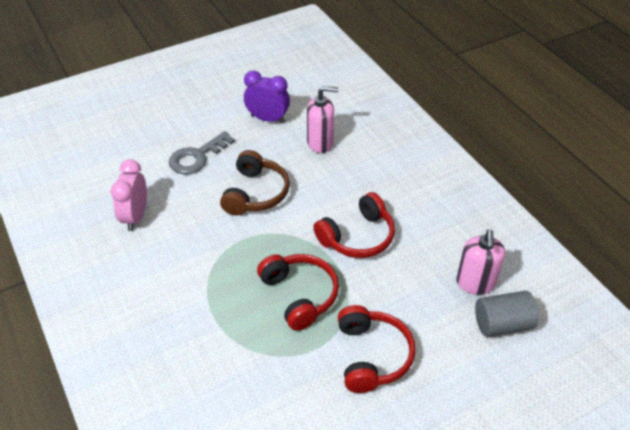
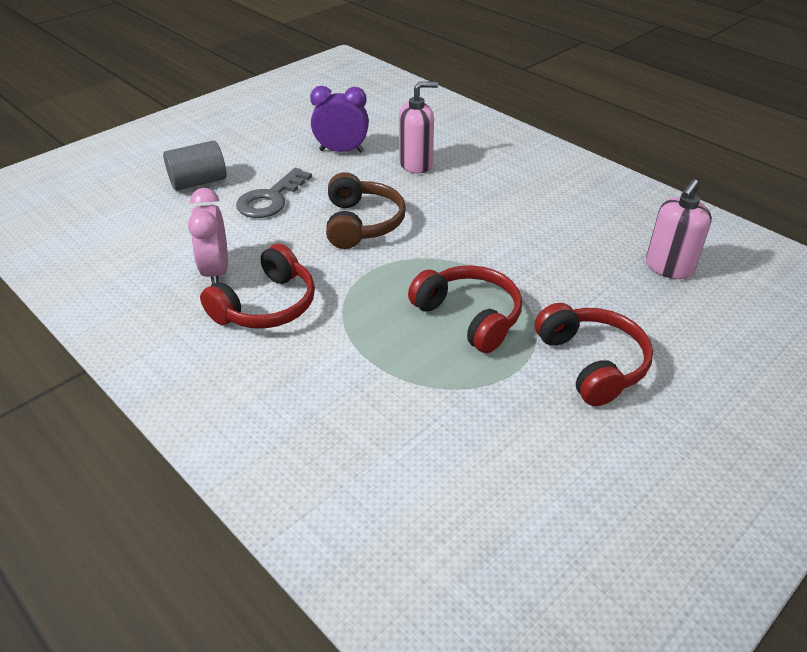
camera: 15 degrees left, 5 degrees down
(357, 237) = (508, 246): red headphones -> red headphones (266, 305)
(475, 283) = (669, 267): pink soap dispenser -> pink soap dispenser turned 45 degrees clockwise
(502, 324) = (723, 301): grey cylinder -> grey cylinder (198, 182)

